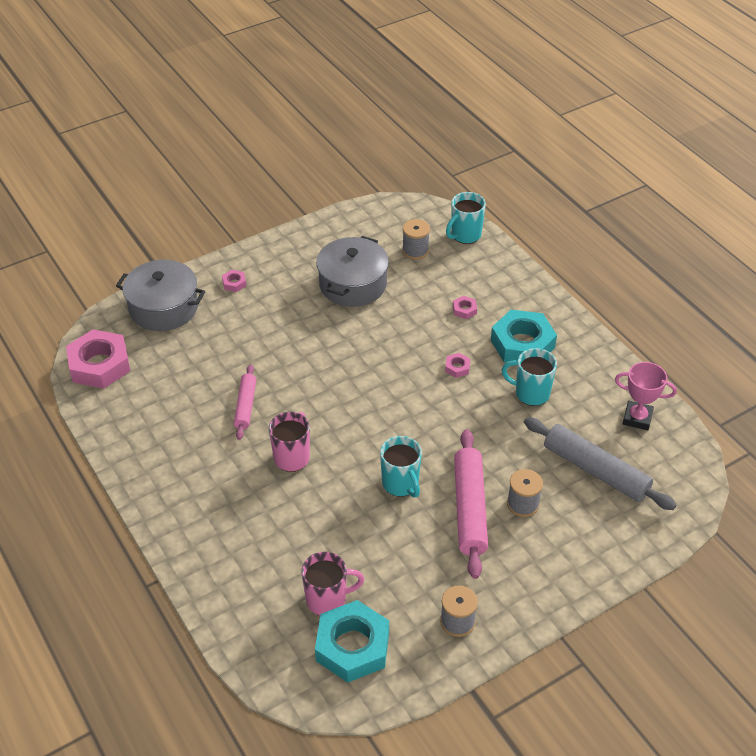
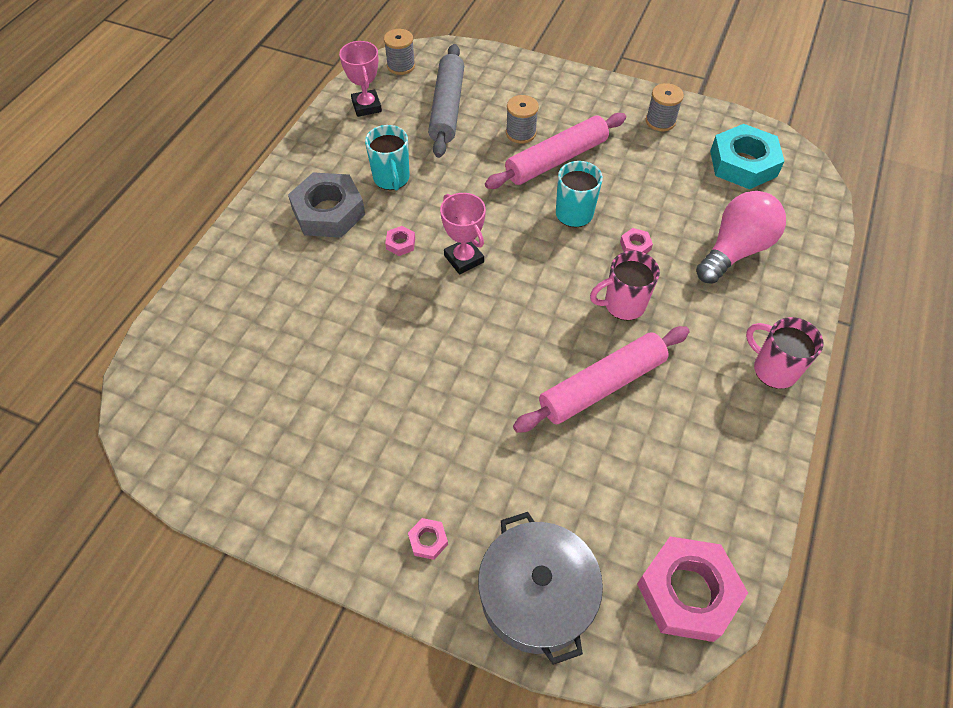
camera: 125 degrees left, 10 degrees up
(245, 406) = (602, 386): pink rolling pin -> pink rolling pin, size x1.71
(273, 562) = (735, 250): none -> pink light bulb
(327, 600) = (726, 198): pink mug -> pink mug (773, 369)
(353, 284) = (338, 403): grey pot -> none
(412, 394) = (464, 259): none -> pink trophy
(415, 250) = (232, 375): grey spool -> grey spool (401, 66)
(464, 310) = (309, 278): pink nut -> pink nut (635, 246)
(465, 235) = (172, 341): turquoise mug -> none
(522, 344) = (328, 212): turquoise nut -> grey nut

